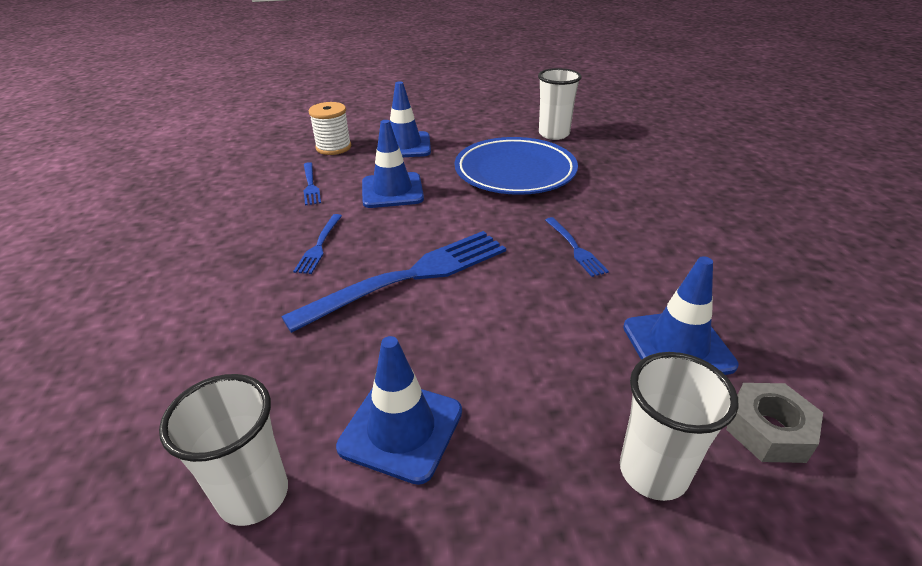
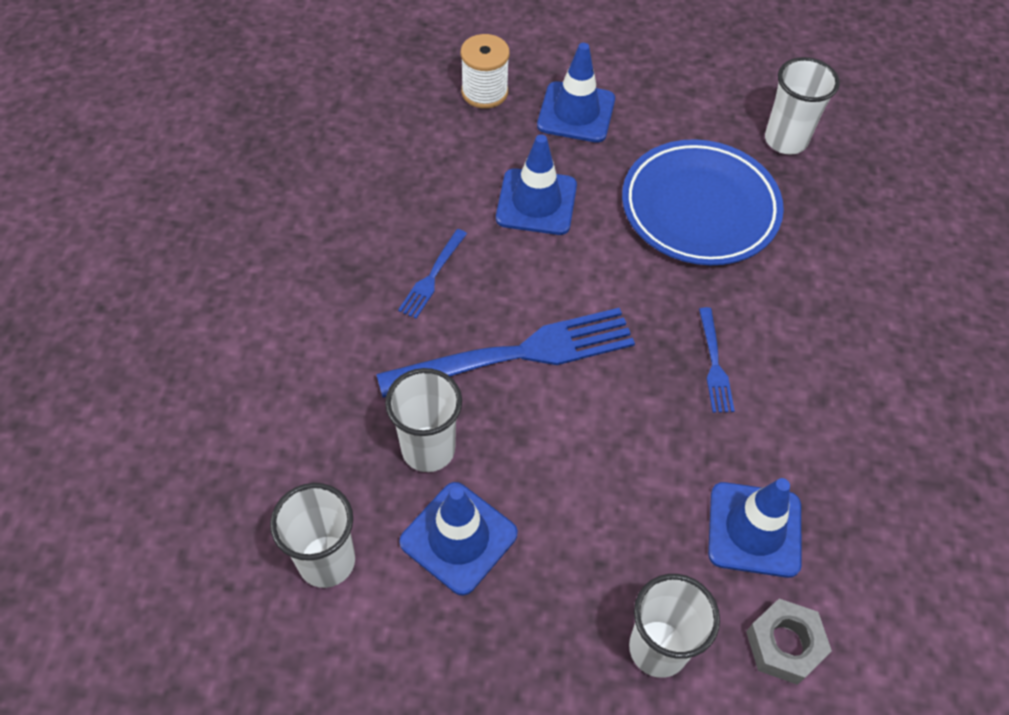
camera: 15 degrees right, 20 degrees up
(311, 185) = (442, 164): blue fork -> none
(347, 362) = (428, 449): none -> white cup

